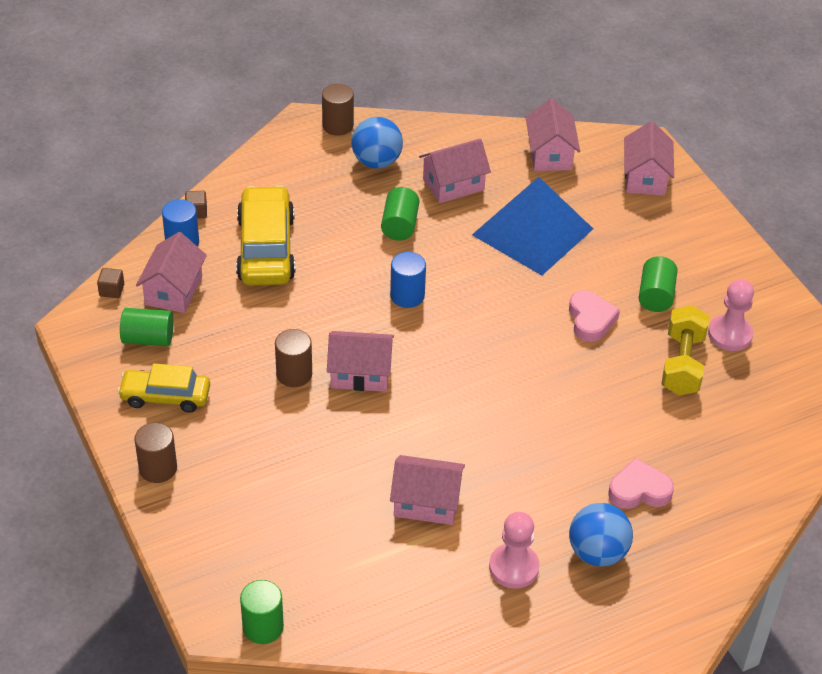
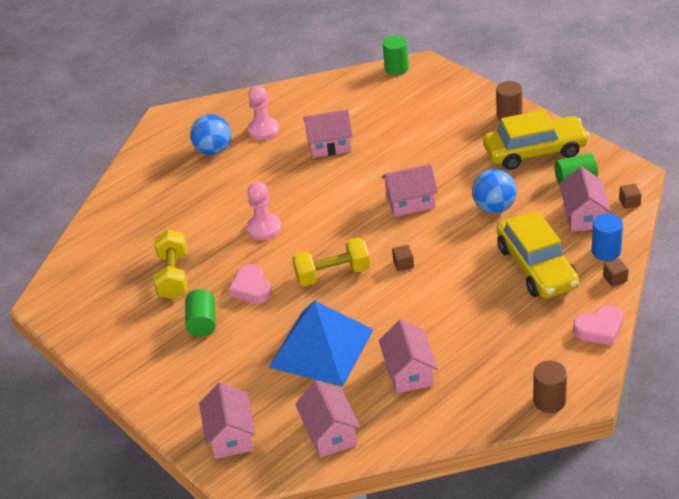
camera: 170 degrees right, 5 degrees down
(165, 396) = (535, 152): yellow car -> yellow car, size x1.58
(294, 374) = (457, 189): brown cylinder -> none
(376, 162) = (490, 373): blue ball -> blue ball (494, 207)
(400, 225) = (438, 319): green cylinder -> none
(407, 296) = (403, 264): blue cylinder -> brown cube
(453, 184) = (409, 372): pink house -> pink house turned 60 degrees counterclockwise
(492, 308) = (333, 274): none -> yellow dumbbell
(639, 490) = (193, 189): pink heart -> pink heart (599, 329)
(730, 334) = (138, 309): pink pawn -> pink pawn (264, 228)

